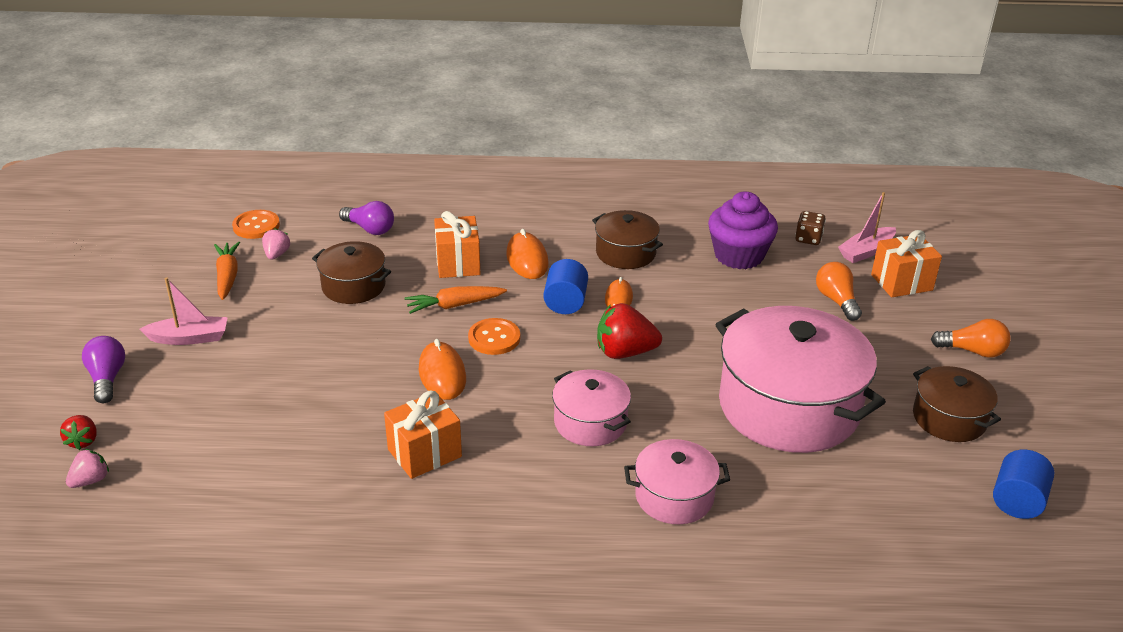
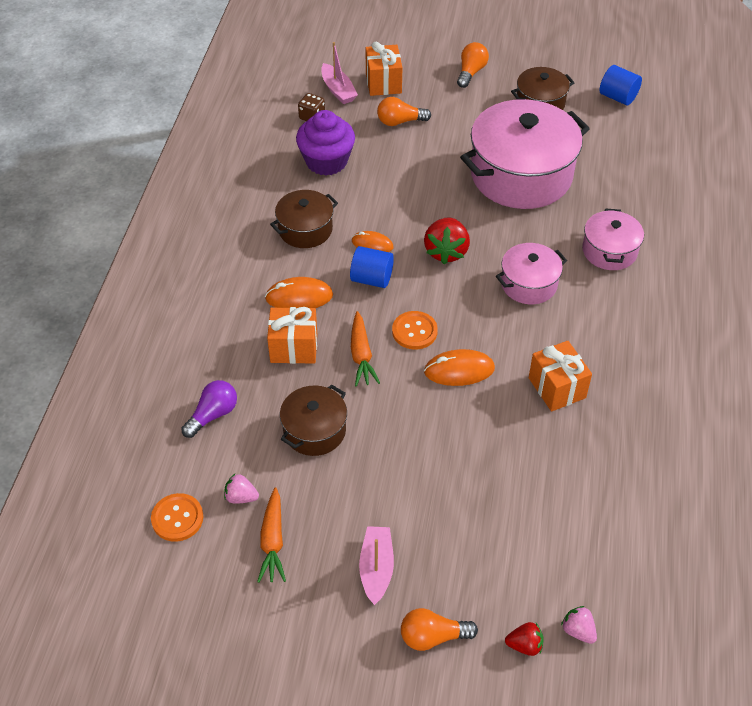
camera: 80 degrees left, 15 degrees up
(107, 379) = (433, 636): purple light bulb -> orange light bulb
(227, 276) = (273, 541): orange carrot -> orange carrot turned 90 degrees counterclockwise

